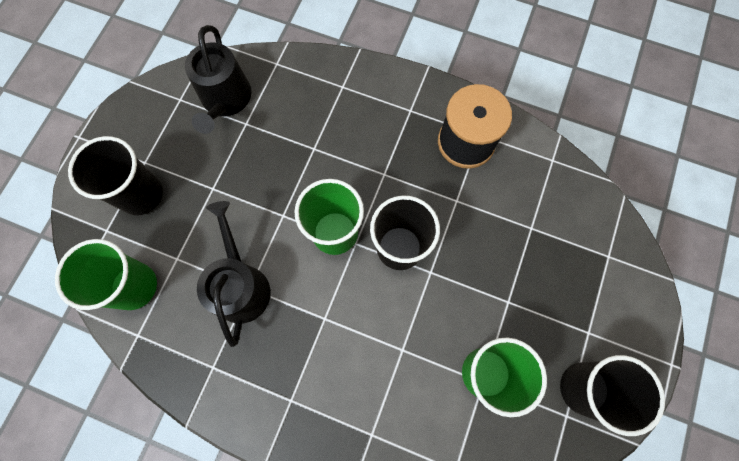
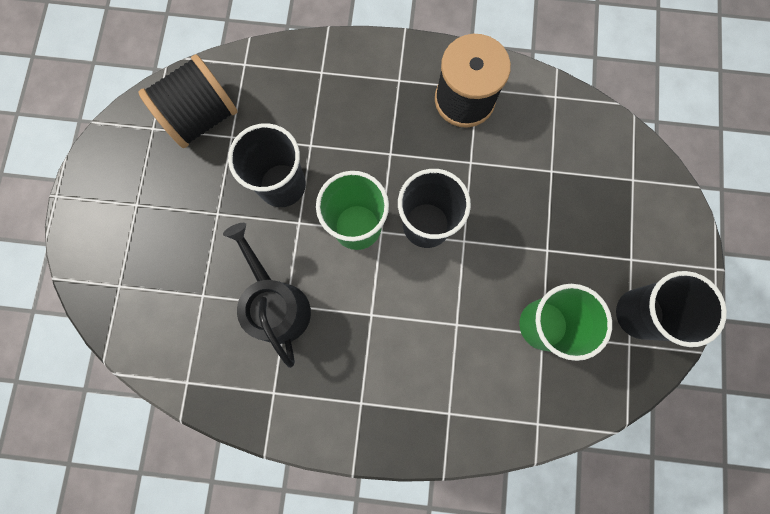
camera: 15 degrees left, 5 degrees up
(134, 286) = (167, 335): green cup -> none
(141, 194) = (143, 239): black cup -> black cup (282, 185)
(225, 100) = (202, 117): black watering can -> black spool

